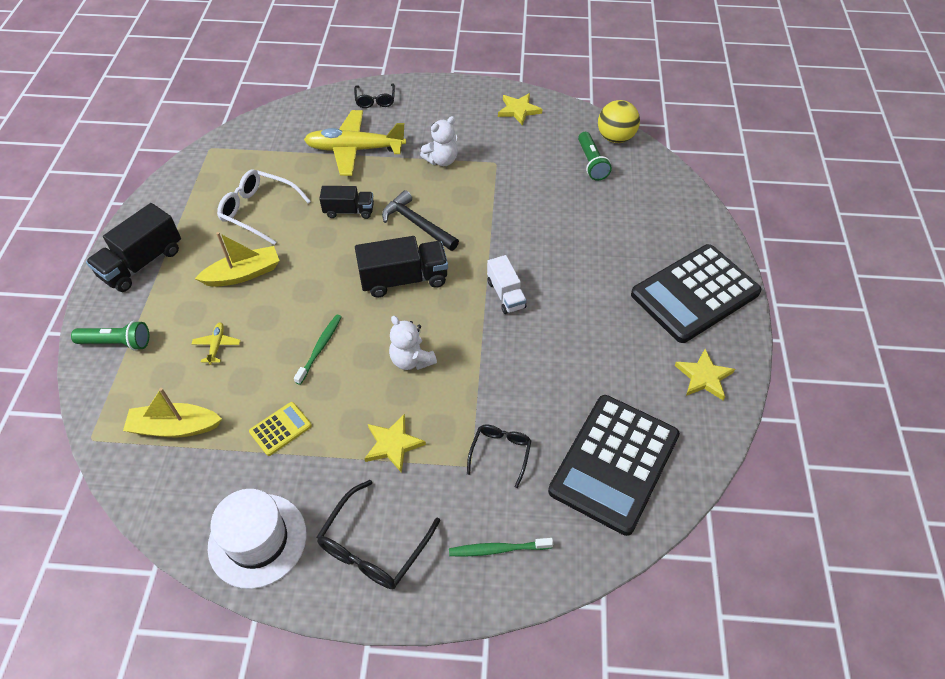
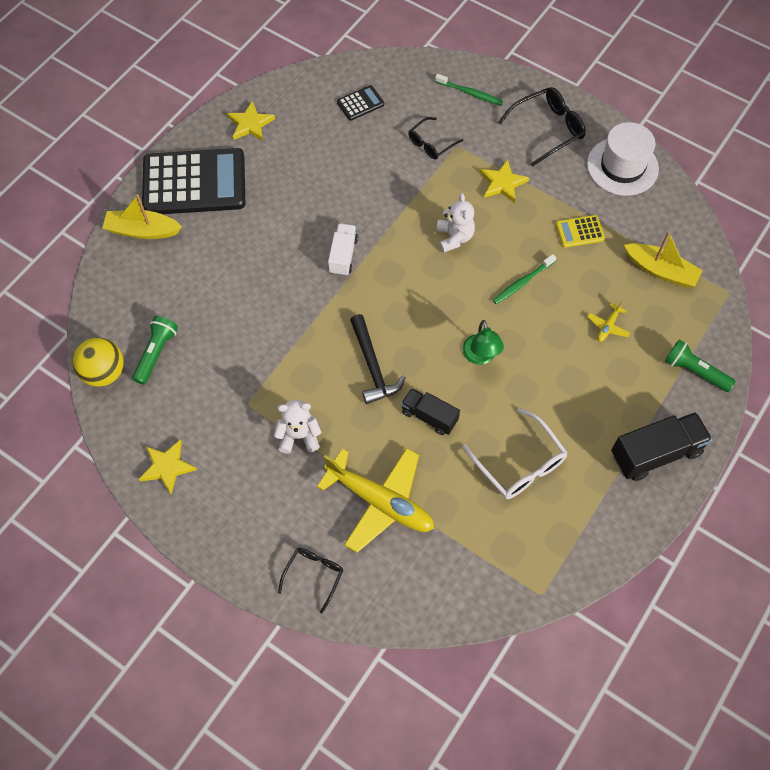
camera: 150 degrees left, 10 degrees up
(243, 274) = (561, 390): yellow boat -> yellow boat (142, 231)
(329, 269) = (480, 356): none -> green lamp
(404, 279) = (419, 312): black truck -> none
(614, 463) = (360, 103): black calculator -> black calculator, size x0.42

